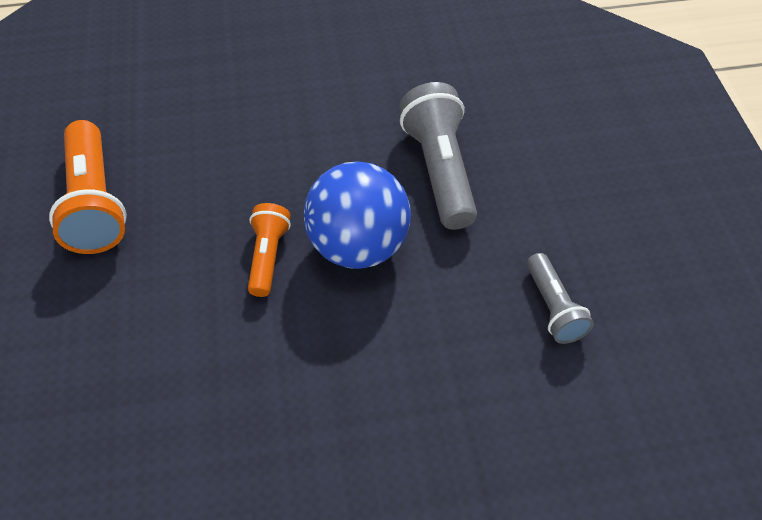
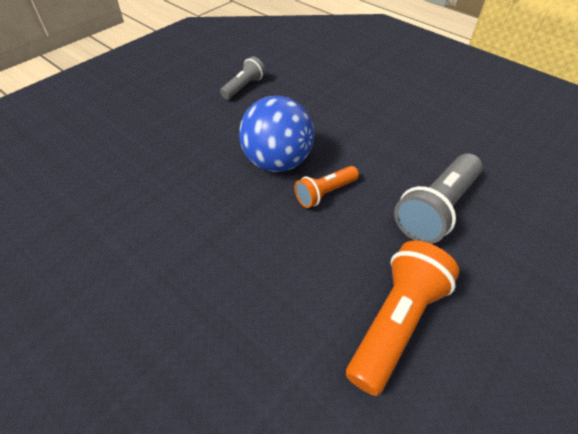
camera: 130 degrees left, 5 degrees down
(439, 170) = (187, 159): grey flashlight -> grey flashlight (436, 209)

